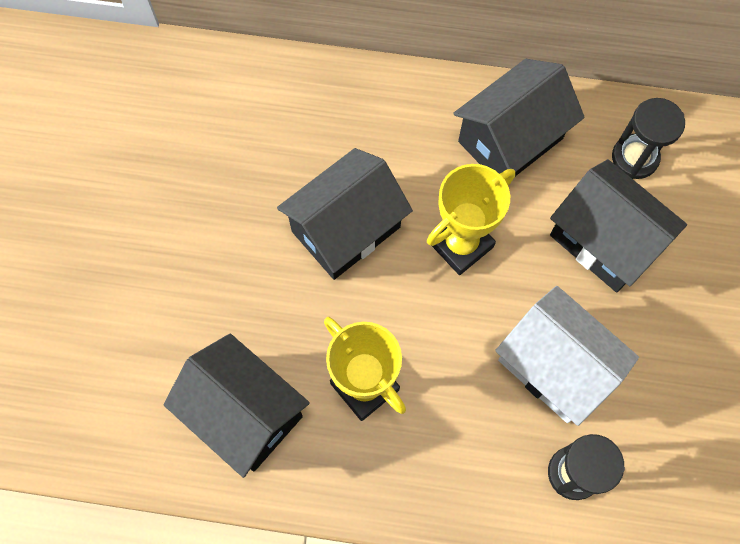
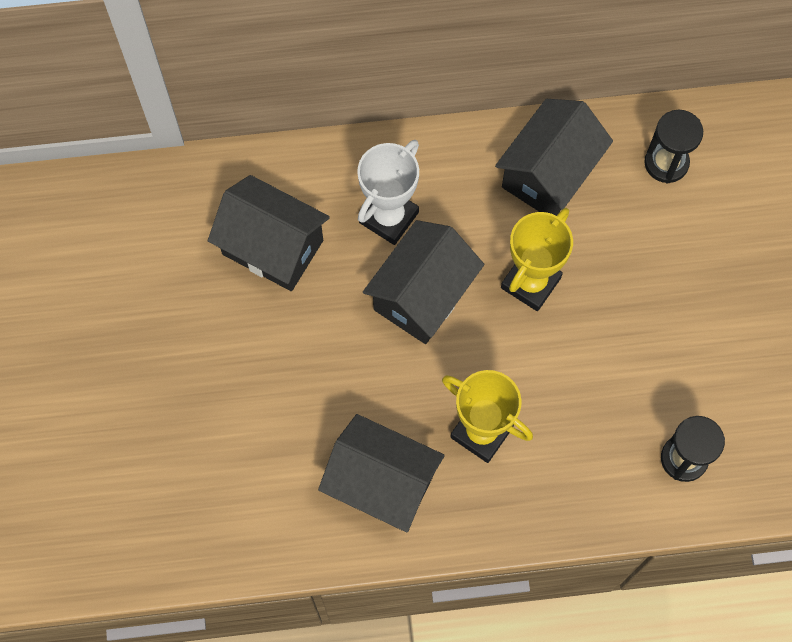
camera: 15 degrees left, 0 degrees up
(335, 143) = (389, 217): none -> white trophy
(555, 366) = (644, 371): white house -> none
(604, 241) = (658, 247): black house -> black house (272, 247)

